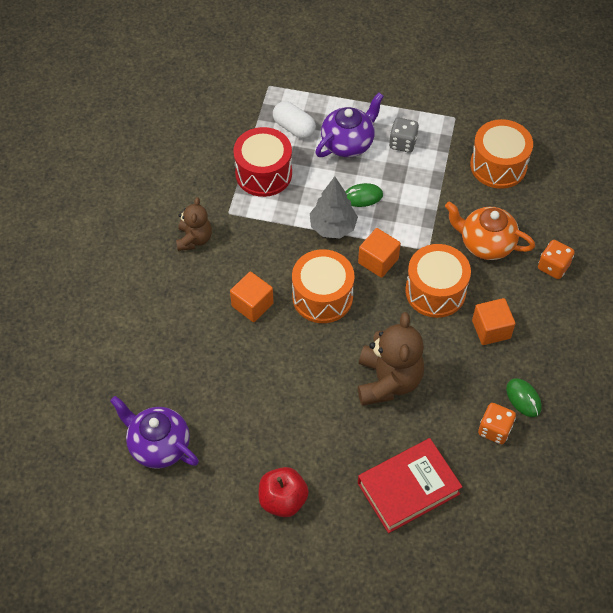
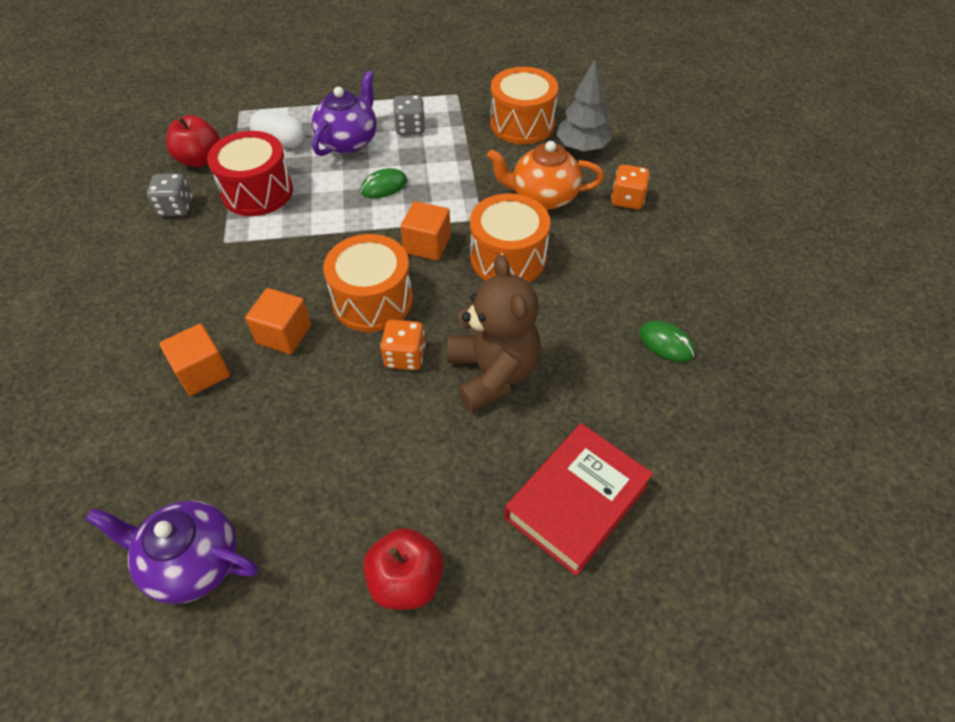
camera: 20 degrees left, 5 degrees down
(194, 239) = (186, 280): brown teddy bear -> none
(199, 171) = (176, 207): none -> grey dice
(227, 129) = (200, 159): none -> red apple
(333, 227) = (359, 224): grey tree -> grey tree (581, 148)
(491, 329) = (590, 279): orange cube -> orange cube (202, 372)
(494, 430) = (650, 390): orange dice -> orange dice (405, 356)

